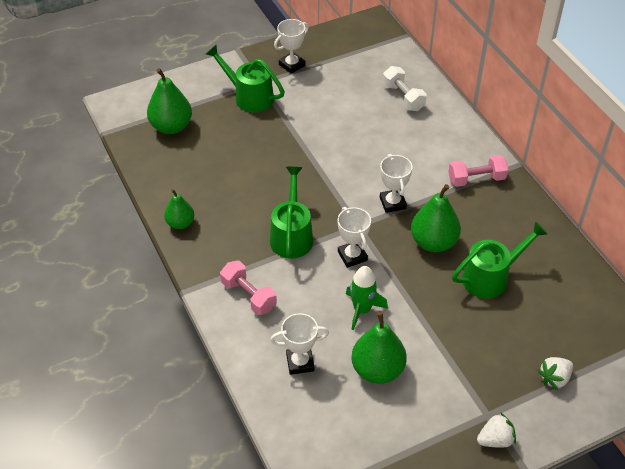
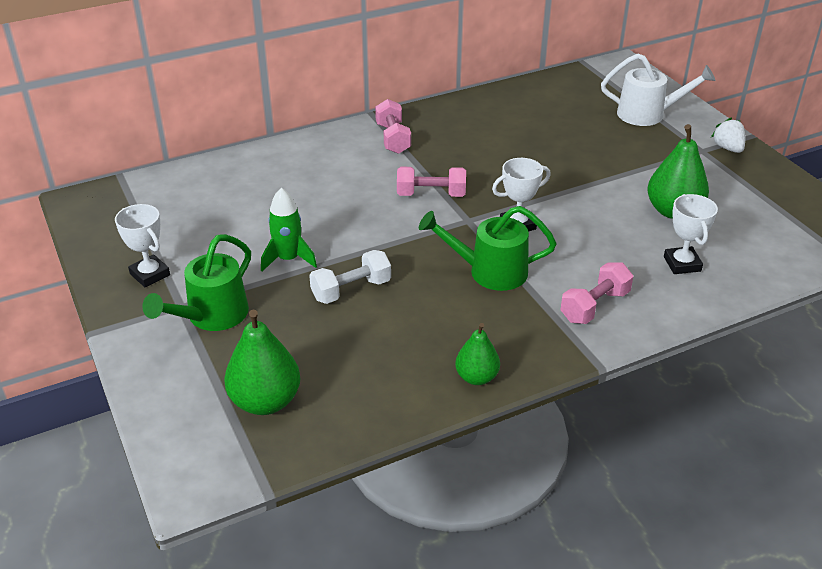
camera: 90 degrees left, 10 degrees down
(362, 310) = (596, 219): green rocket -> green rocket (288, 259)
(392, 203) = (431, 194): white trophy -> pink dumbbell
(403, 97) = (244, 181): white dumbbell -> white dumbbell (351, 290)
(433, 242) = (490, 170): green pear -> none
(491, 277) = (533, 138): green watering can -> none
(554, 378) = (648, 114): white strawberry -> white watering can

